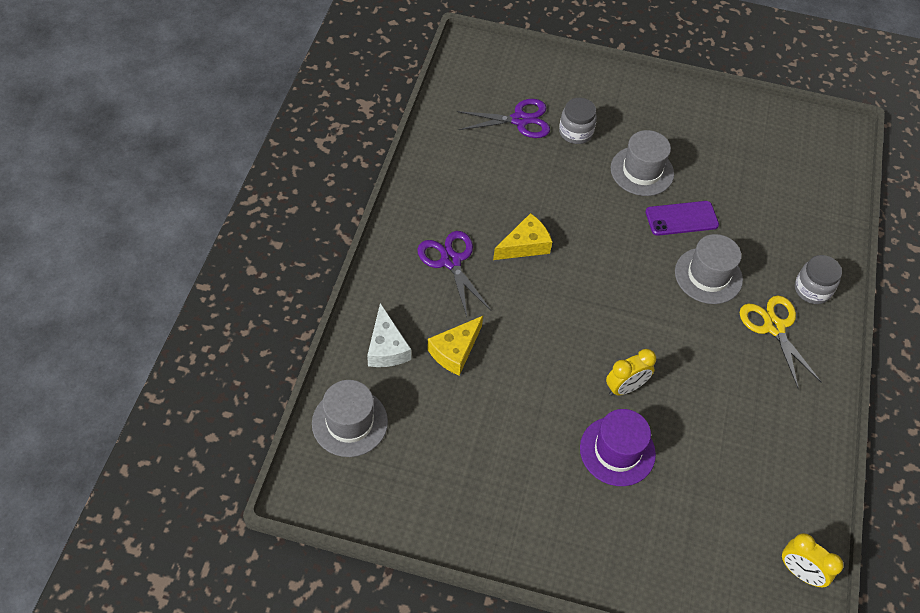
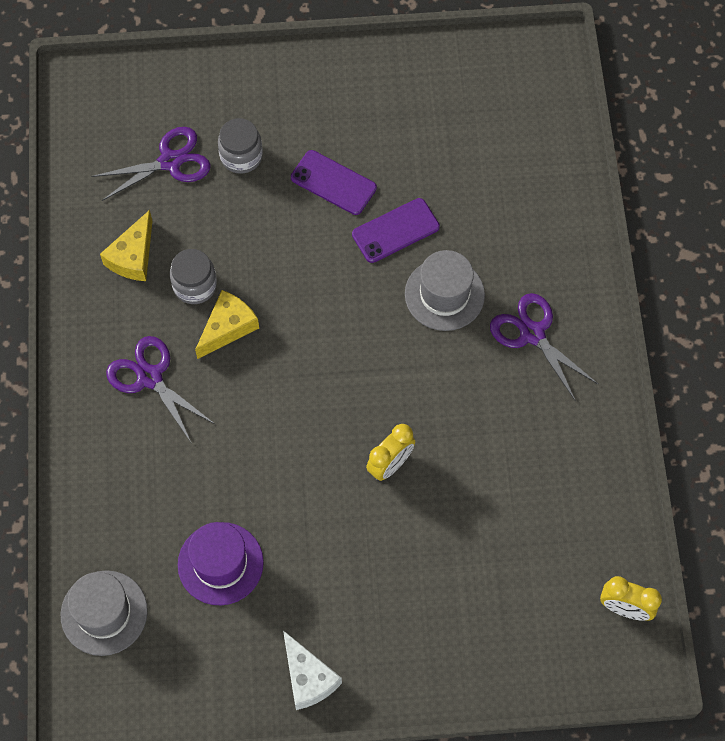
camera: 15 degrees left, 10 degrees up
(386, 347) = (113, 510): white cheese -> white cheese (308, 678)
(455, 351) = (191, 487): yellow cheese -> yellow cheese (133, 256)
(617, 451) = (402, 542): purple hat -> purple hat (220, 563)
(642, 171) = (333, 183): grey hat -> purple phone
(774, 327) = (532, 333): yellow scissors -> purple scissors
(812, 289) = (563, 272): grey jar -> grey jar (195, 285)

